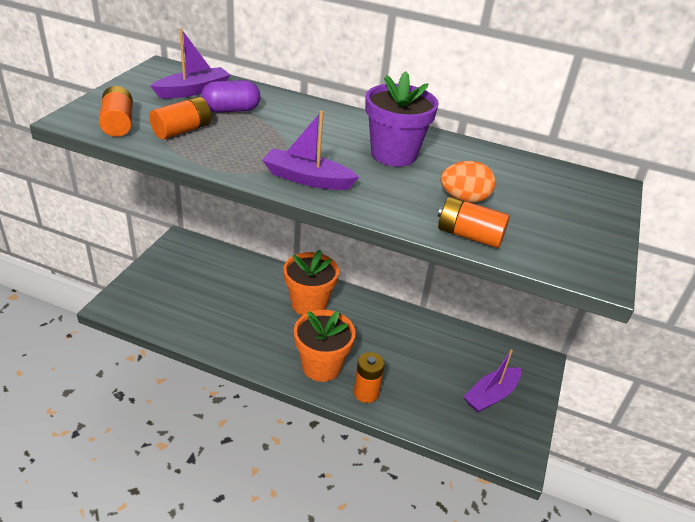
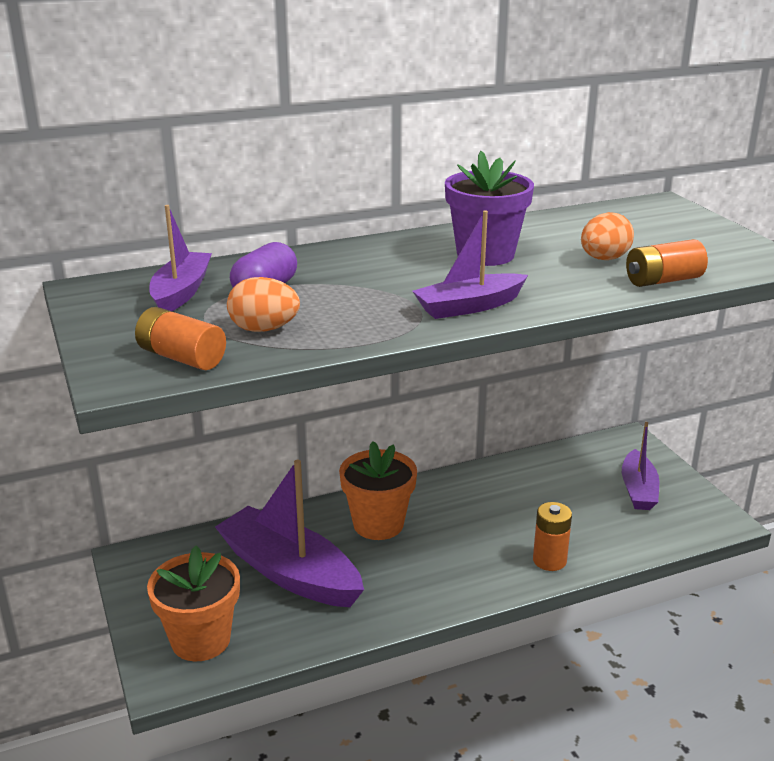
camera: 40 degrees left, 10 degrees down
(182, 130) = (264, 329): orange battery -> orange egg
(231, 297) = (290, 572): none -> purple boat
(321, 366) = (479, 568): orange flower pot -> orange flower pot (200, 640)

